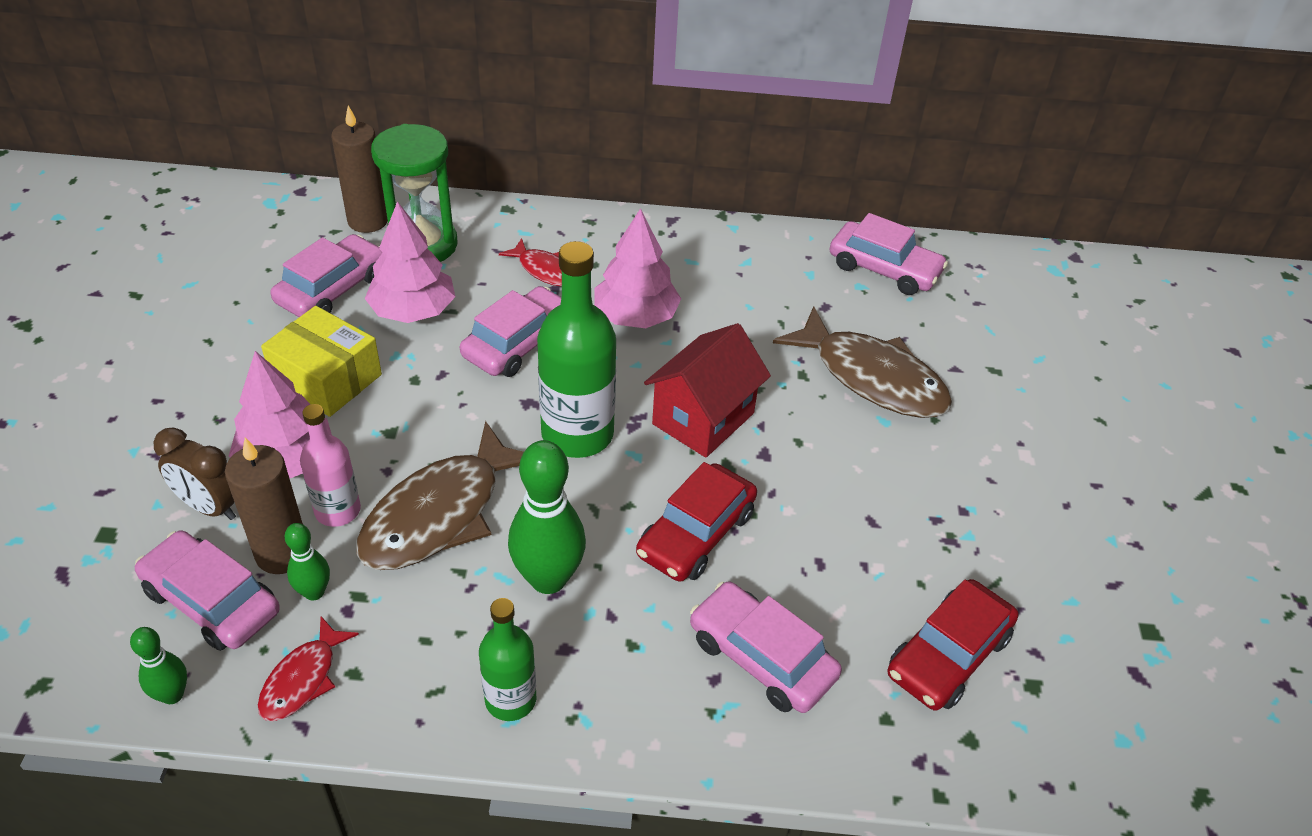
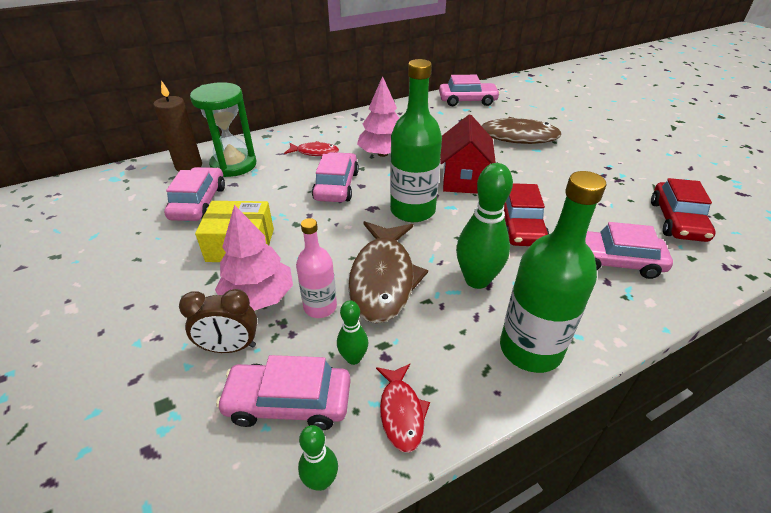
camera: 30 degrees left, 5 degrees down
(282, 553) = (309, 348): brown candle -> none
(413, 311) = (260, 194): pink tree -> none
(510, 699) = (530, 349): green bottle -> green bottle, size x1.71

